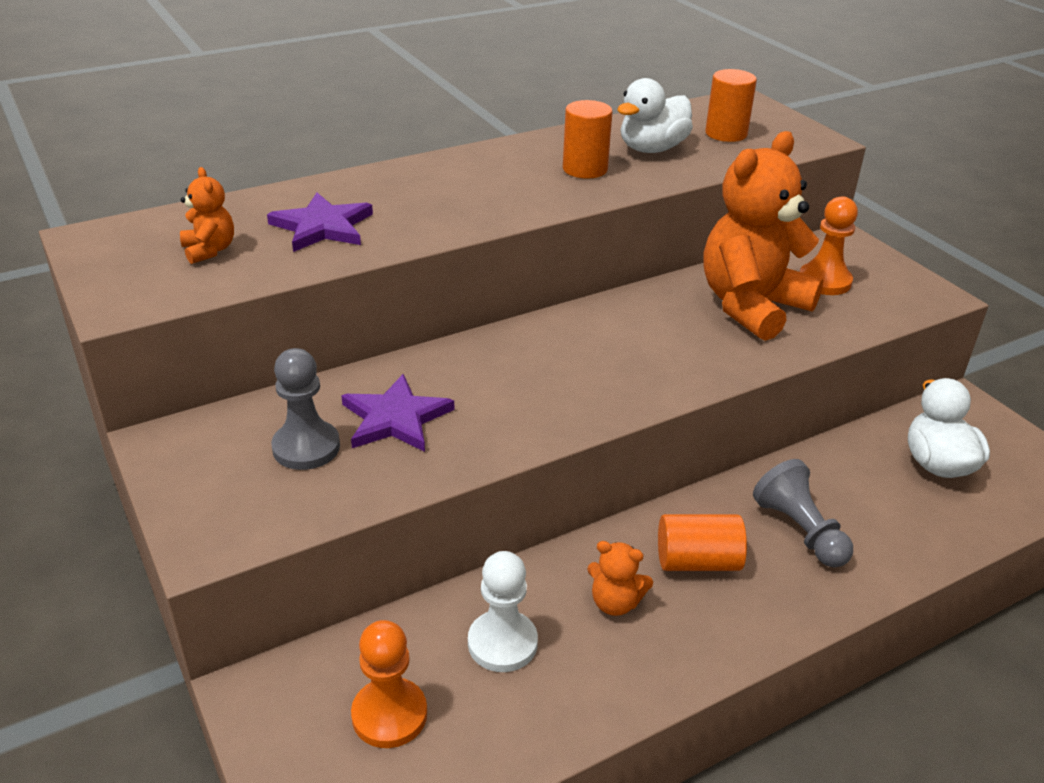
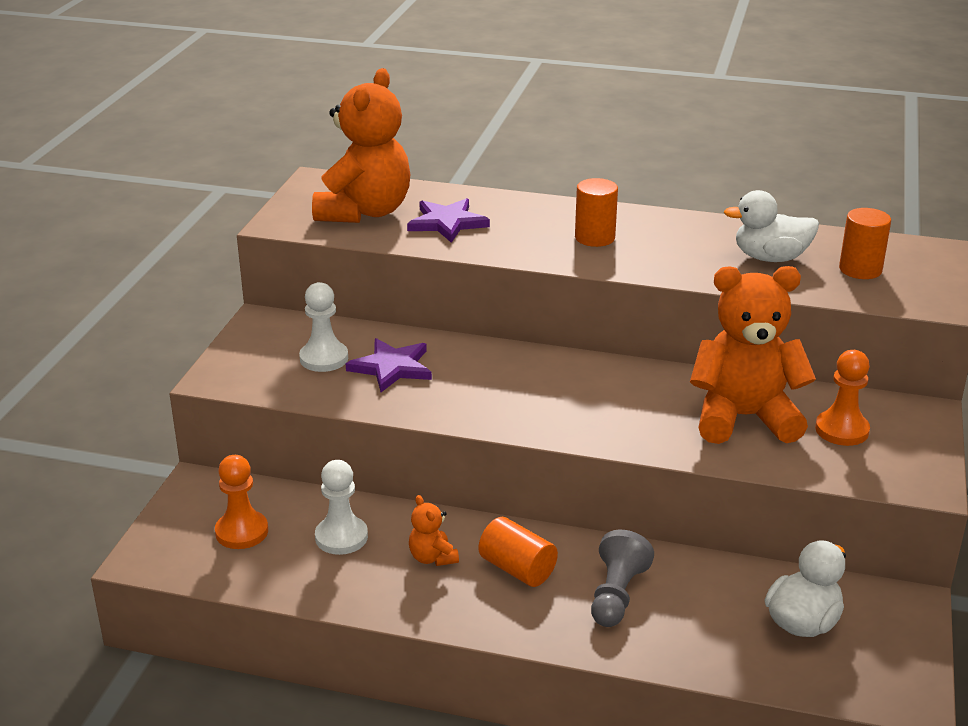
camera: 45 degrees right, 5 degrees down
(209, 250) = (364, 212): orange teddy bear -> orange teddy bear, size x2.36
(306, 447) = (324, 358): grey pawn -> white pawn
(585, 169) = (687, 252): orange cylinder -> orange cylinder (595, 238)

